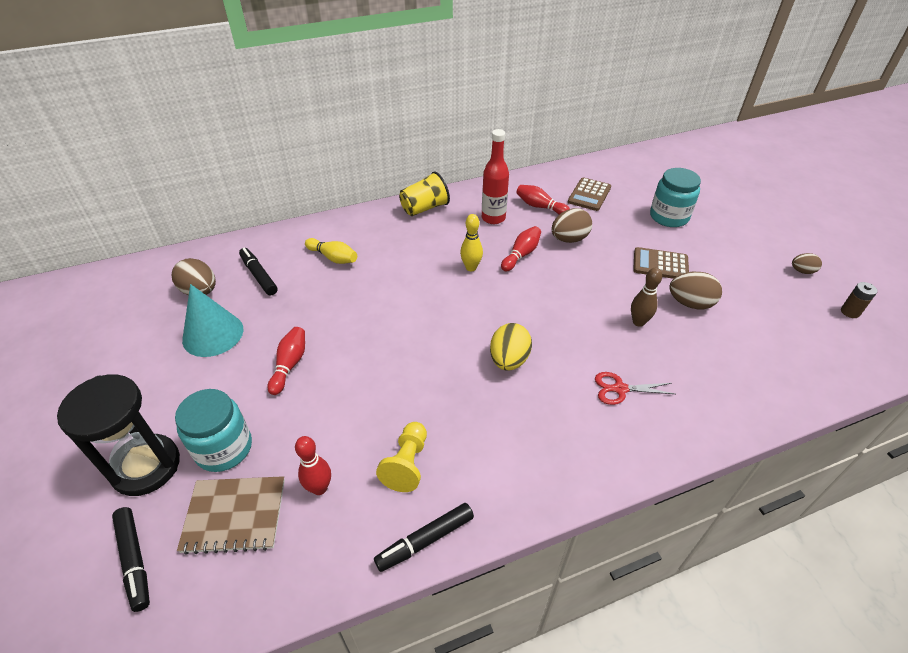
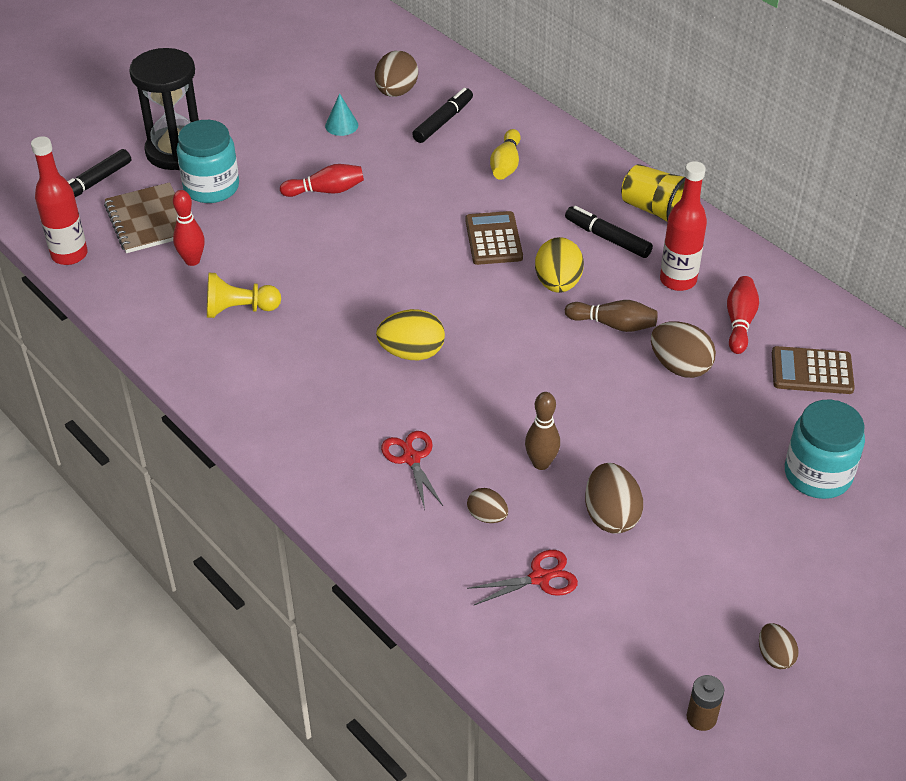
camera: 70 degrees right, 0 degrees up
(213, 334) = (341, 125): turquoise cone -> turquoise cone, size x0.51
(239, 611) = (69, 255): none -> red bottle
(425, 540) = (163, 344): black marker -> black marker (607, 238)
(471, 267) = (558, 284): yellow bowling pin -> yellow egg
(521, 254) = (613, 324): red bowling pin -> brown bowling pin
(660, 264) = (682, 475): brown calculator -> brown calculator (493, 239)
(683, 362) = (487, 516): none -> brown egg
(741, 351) = (540, 578): none -> red scissors

